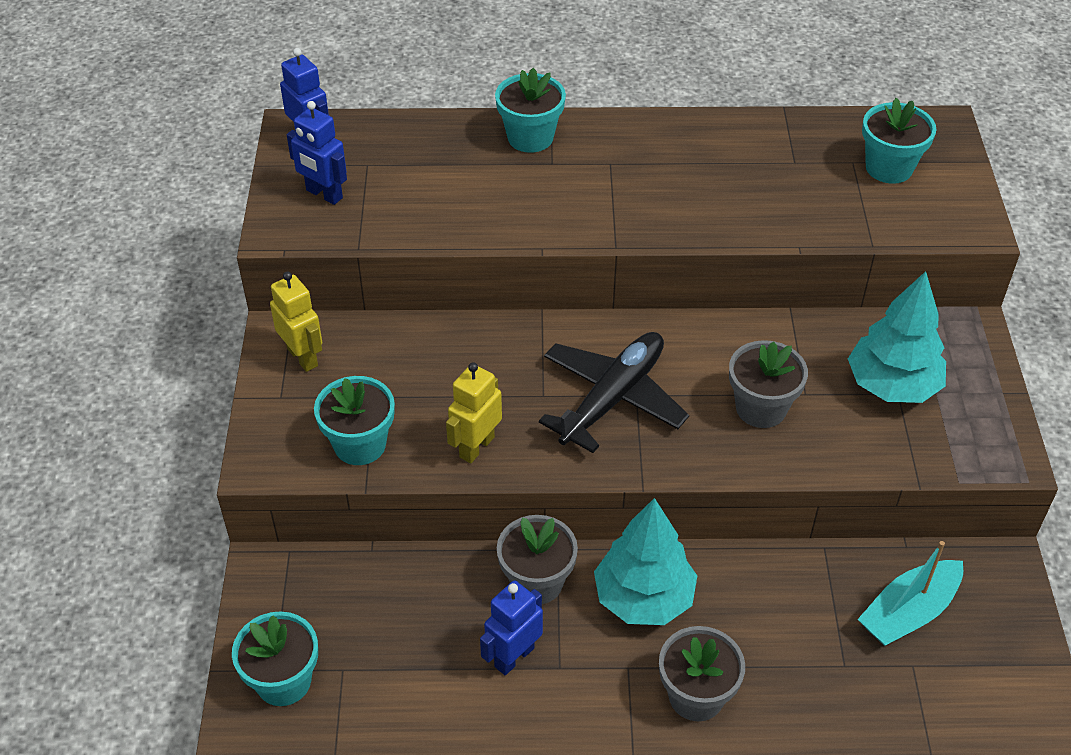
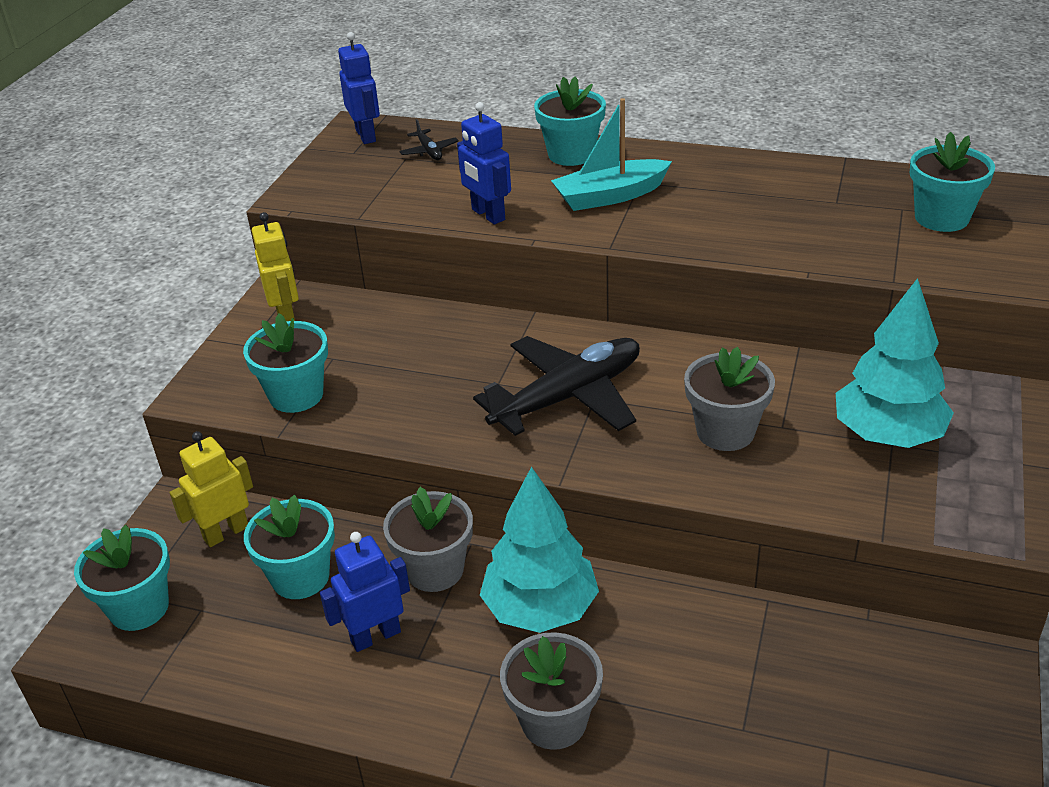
camera: 20 degrees right, 10 degrees down
(324, 194) = (352, 175): blue robot -> blue robot (488, 215)
(387, 152) = (429, 151): none -> black plane
(419, 616) = (300, 577): none -> turquoise flower pot
(476, 447) = (407, 416): yellow robot -> yellow robot (226, 533)
(908, 612) = (844, 689): turquoise boat -> turquoise boat (610, 196)

